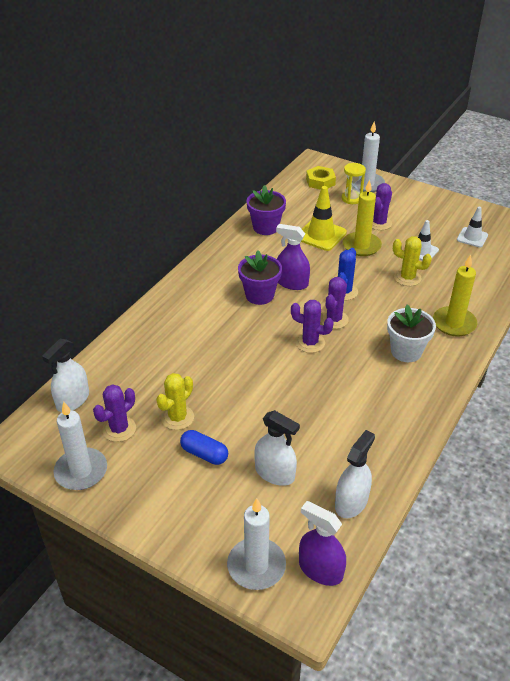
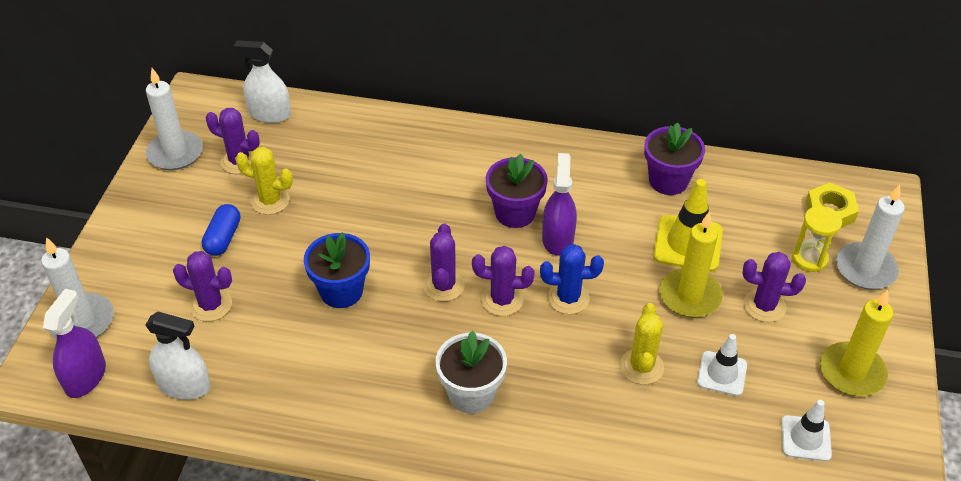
camera: 70 degrees right, 5 degrees up
(275, 473) = (211, 305): white spray bottle -> purple cactus
(293, 395) = (341, 291): none -> blue flower pot
(454, 323) = (560, 443): yellow candle -> yellow candle (851, 372)

